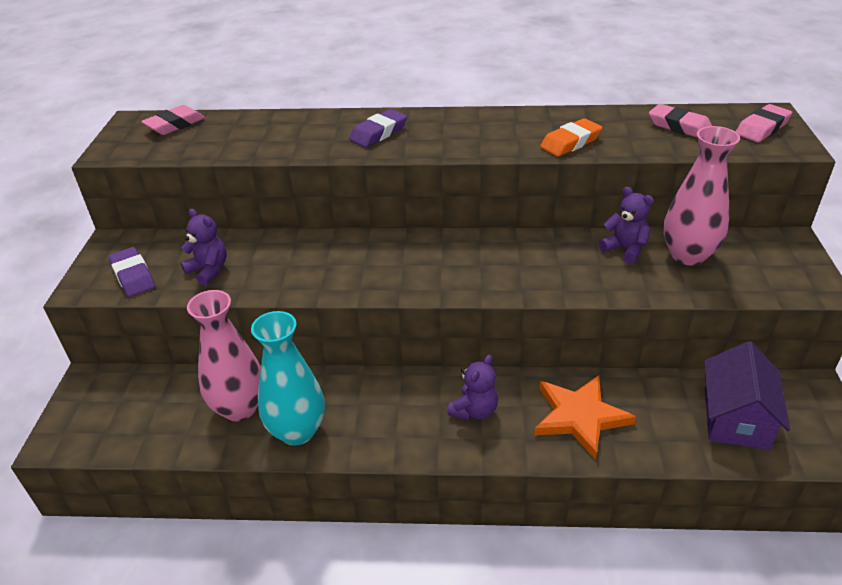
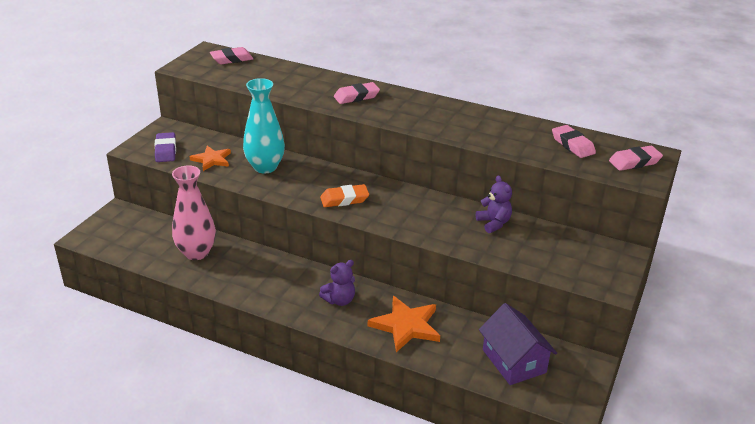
camera: 20 degrees right, 5 degrees down
(209, 270) = (212, 160): purple teddy bear -> orange star
(297, 431) = (222, 276): turquoise vase -> turquoise vase (265, 167)
(378, 133) = (356, 97): purple eraser -> pink eraser
(570, 142) = (481, 136): orange eraser -> orange eraser (344, 199)
(687, 255) = (536, 240): pink vase -> none
(735, 418) = (514, 361): purple house -> purple house turned 60 degrees counterclockwise

